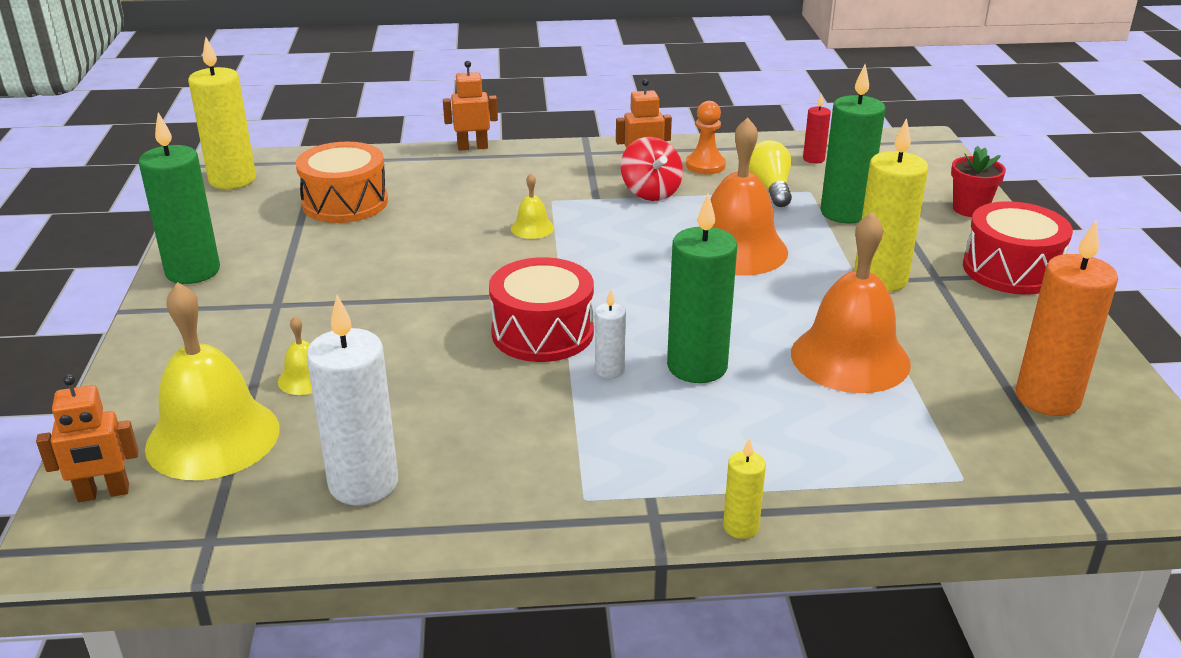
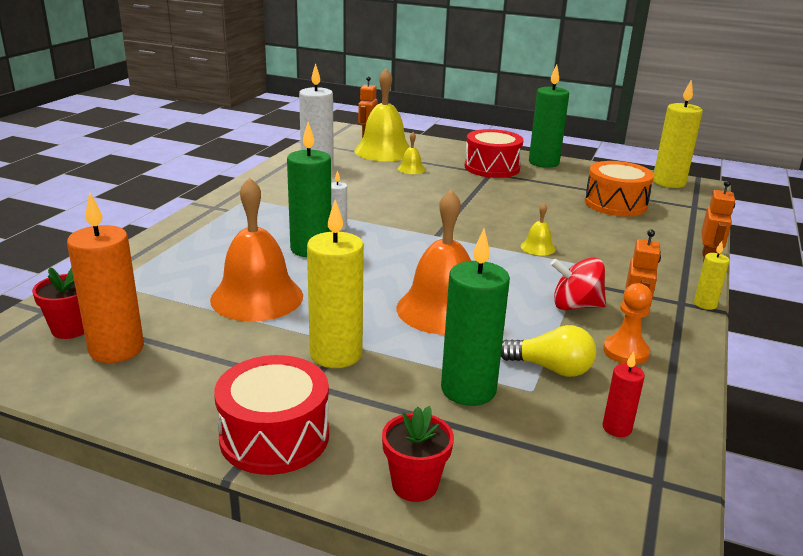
camera: 115 degrees right, 5 degrees down
(542, 332) = (396, 220): red drum -> red drum (492, 167)
(740, 527) = (179, 221): yellow candle -> yellow candle (705, 304)
(1070, 450) = (70, 329): none -> red flower pot

